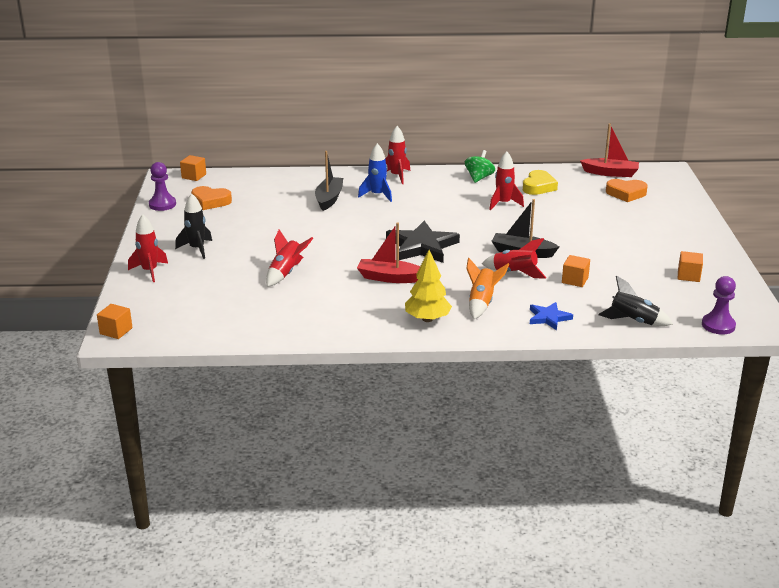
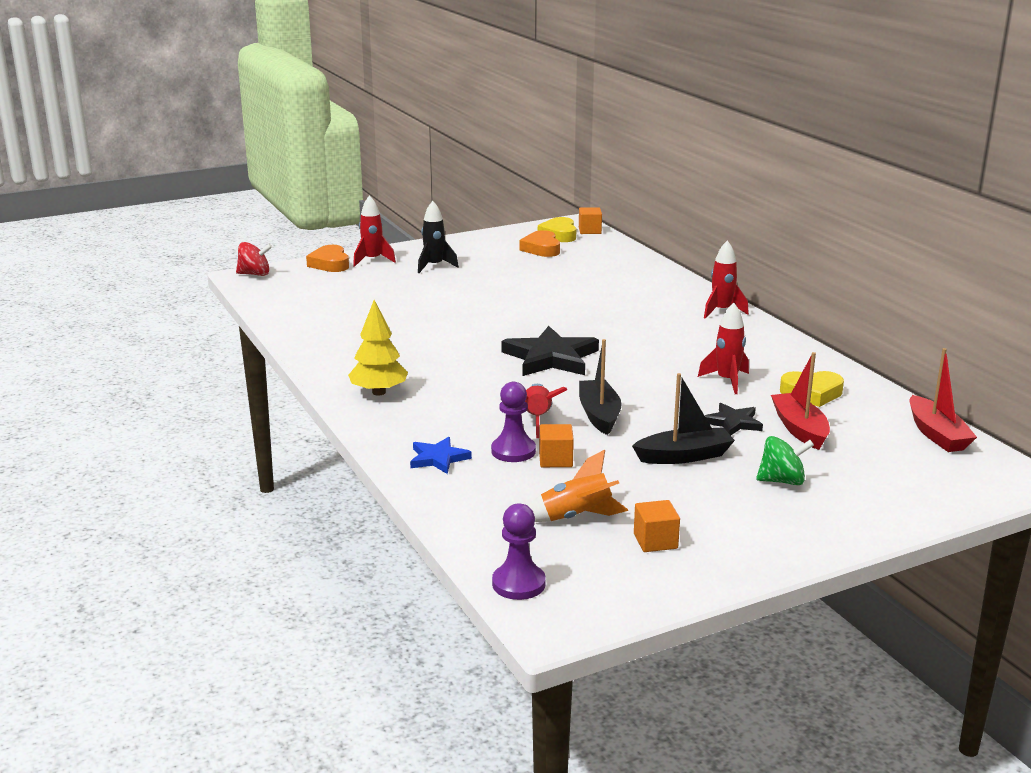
camera: 65 degrees right, 5 degrees down
(116, 331) = (254, 274): orange cube -> red spinning top
(162, 204) = (512, 234): purple pawn -> purple pawn (513, 451)
(187, 188) = (559, 234): none -> yellow heart
(286, 273) = (422, 310): red rocket -> none
(329, 199) = (614, 293): black boat -> black boat (684, 456)
(377, 195) = (656, 312): blue rocket -> none
(390, 278) = (457, 357): red boat -> red boat (799, 429)
(479, 178) = (784, 354): green spinning top -> green spinning top (782, 481)
(482, 302) = (442, 414): orange rocket -> orange rocket (576, 517)
(561, 217) = (733, 422): none -> black star
(626, 193) = (879, 456): orange heart -> orange heart (330, 264)
(633, 321) = (476, 516): black rocket -> none

